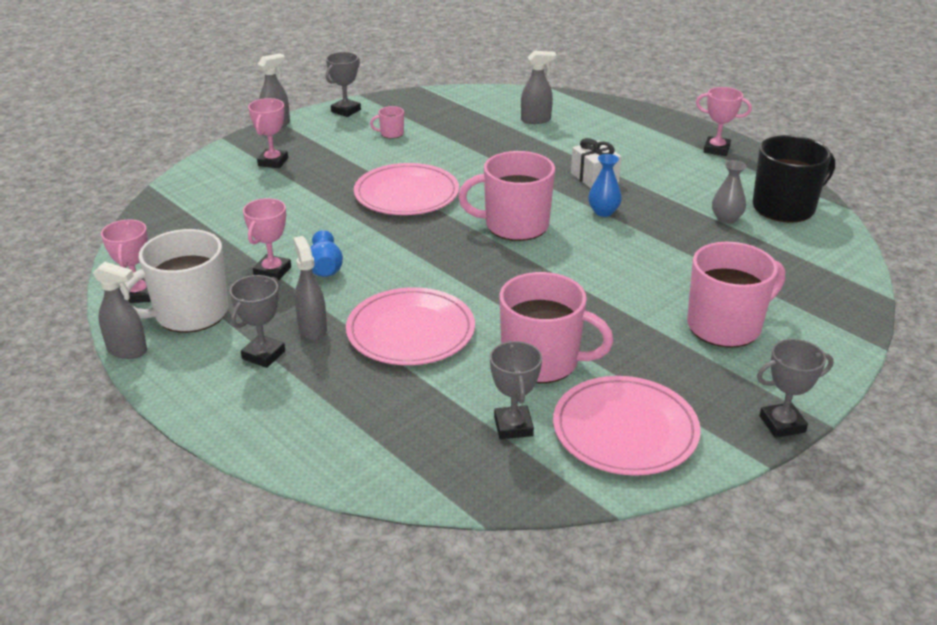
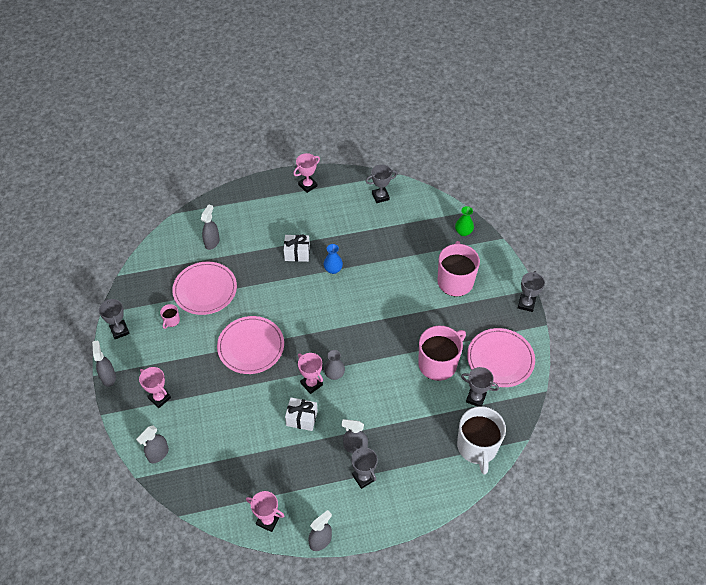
camera: 60 degrees left, 20 degrees up
(190, 313) = (304, 500): white mug -> white mug (477, 447)
(191, 186) = (158, 454): none -> grey spray bottle
(272, 271) = (288, 445): pink trophy -> pink trophy (311, 384)
(325, 268) = (301, 418): blue vase -> white gift
(410, 331) = (383, 405): pink plate -> pink plate (205, 290)
(515, 225) = (319, 314): pink mug -> none
(726, 219) = (374, 225): grey vase -> grey vase (334, 374)
(785, 207) = (380, 196): black mug -> grey trophy
(834, 302) = (463, 232): none -> green vase

